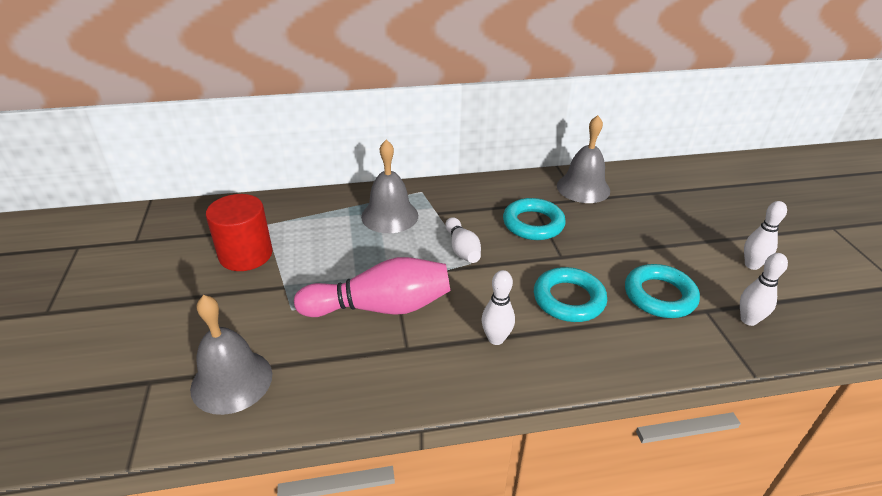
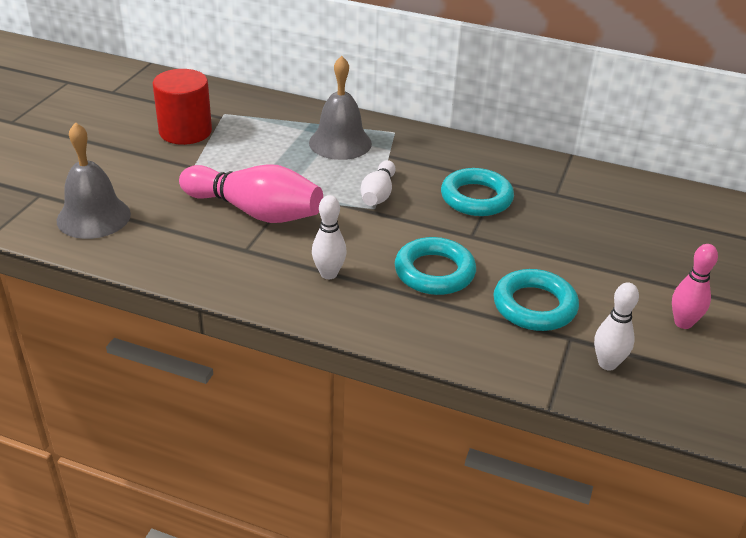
camera: 30 degrees right, 0 degrees up
(583, 188) = (574, 185): grey bell -> none
(752, 265) = (683, 323): white bowling pin -> pink bowling pin

